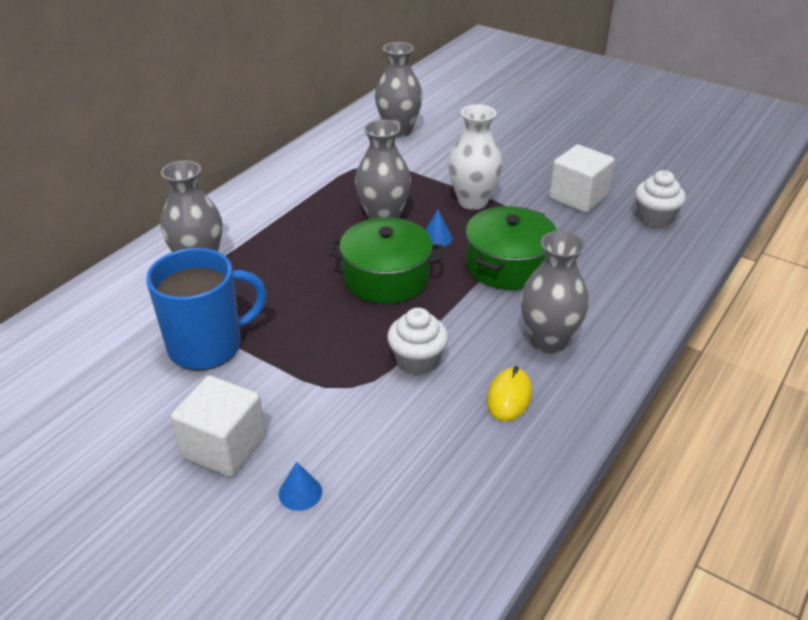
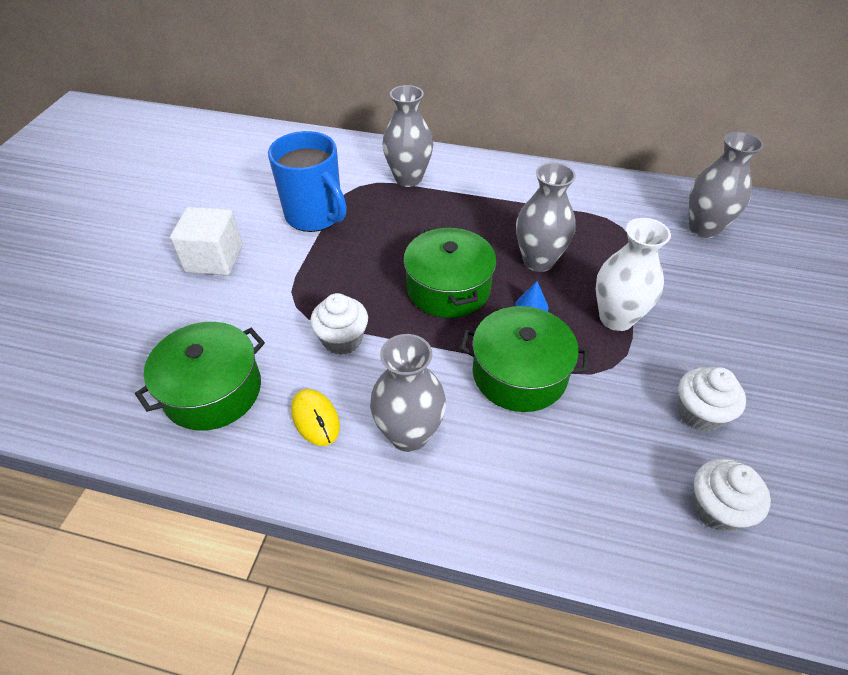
camera: 70 degrees right, 10 degrees up
(300, 492) = (176, 312): blue cone -> none
(442, 470) = (213, 390): none -> green pot
(509, 397) = (315, 418): yellow mouse -> yellow mouse turned 60 degrees clockwise
(578, 197) = (699, 413): white cube -> white cupcake

